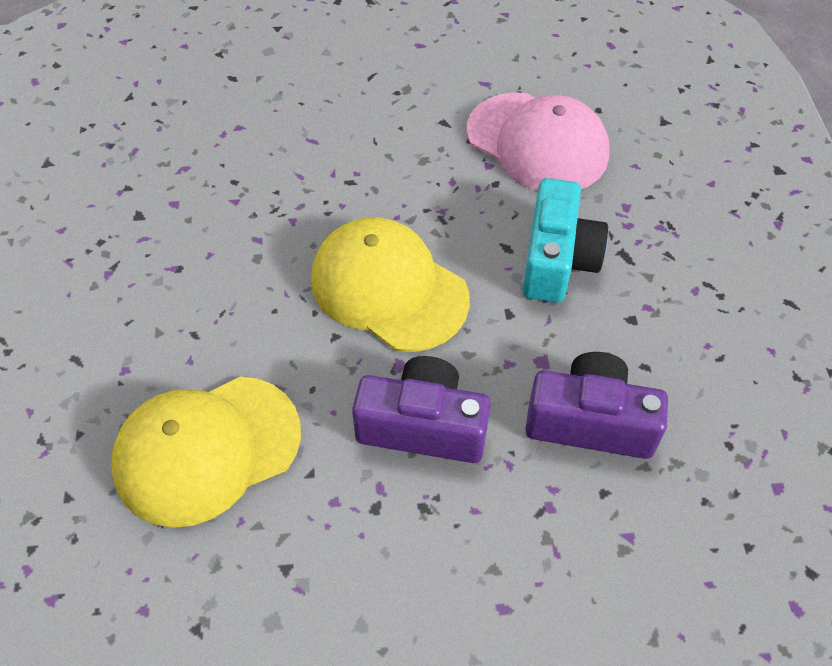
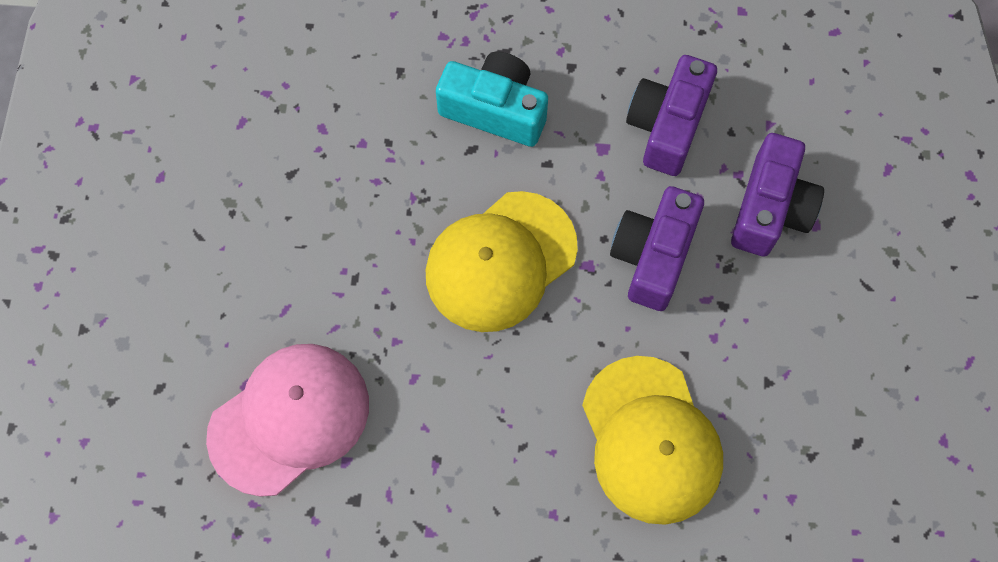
camera: 80 degrees left, 15 degrees up
(512, 548) = (770, 209): none -> purple camera
(537, 143) = (343, 92): pink cap -> pink cap (289, 419)

